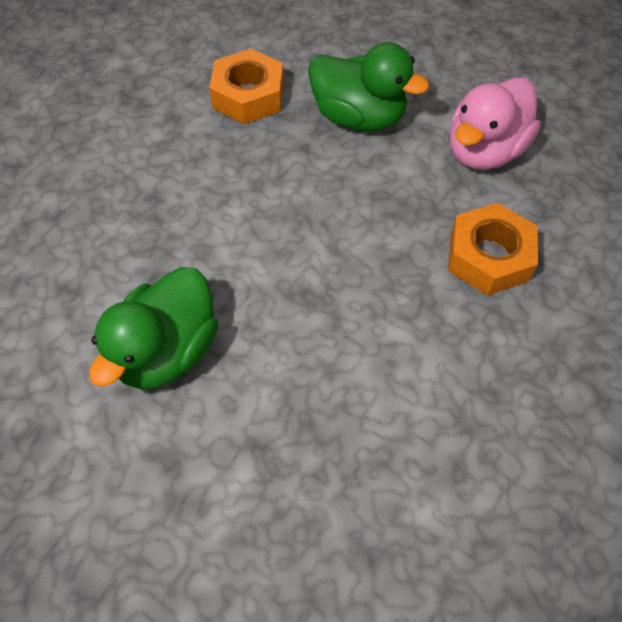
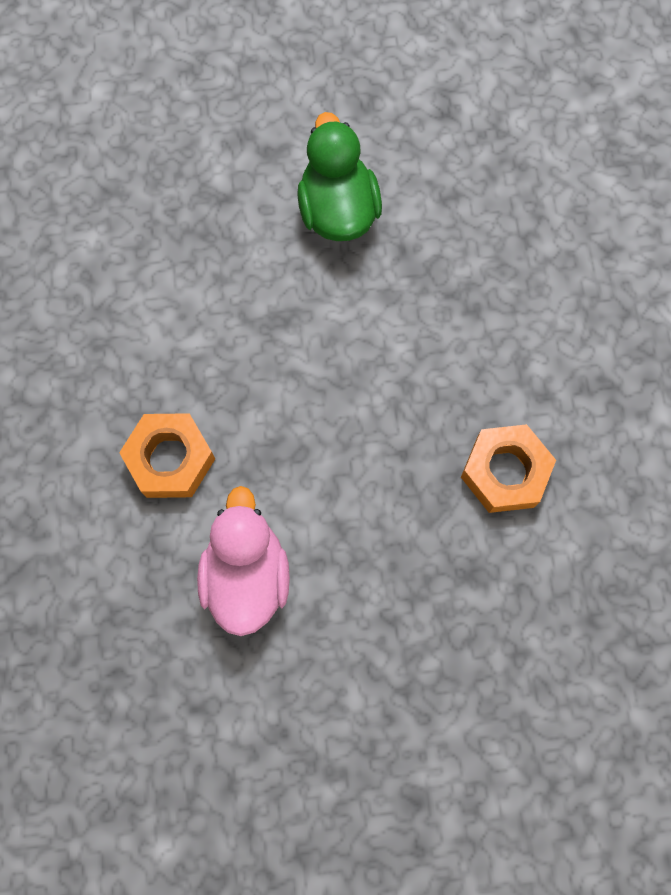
camera: 140 degrees right, 15 degrees up
(358, 117) = (386, 526): green duck -> none

